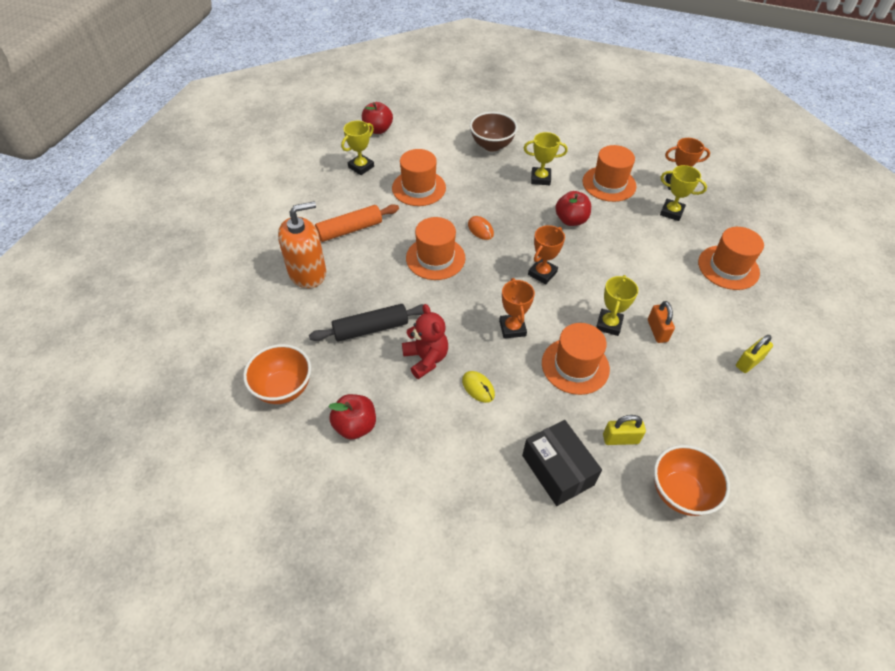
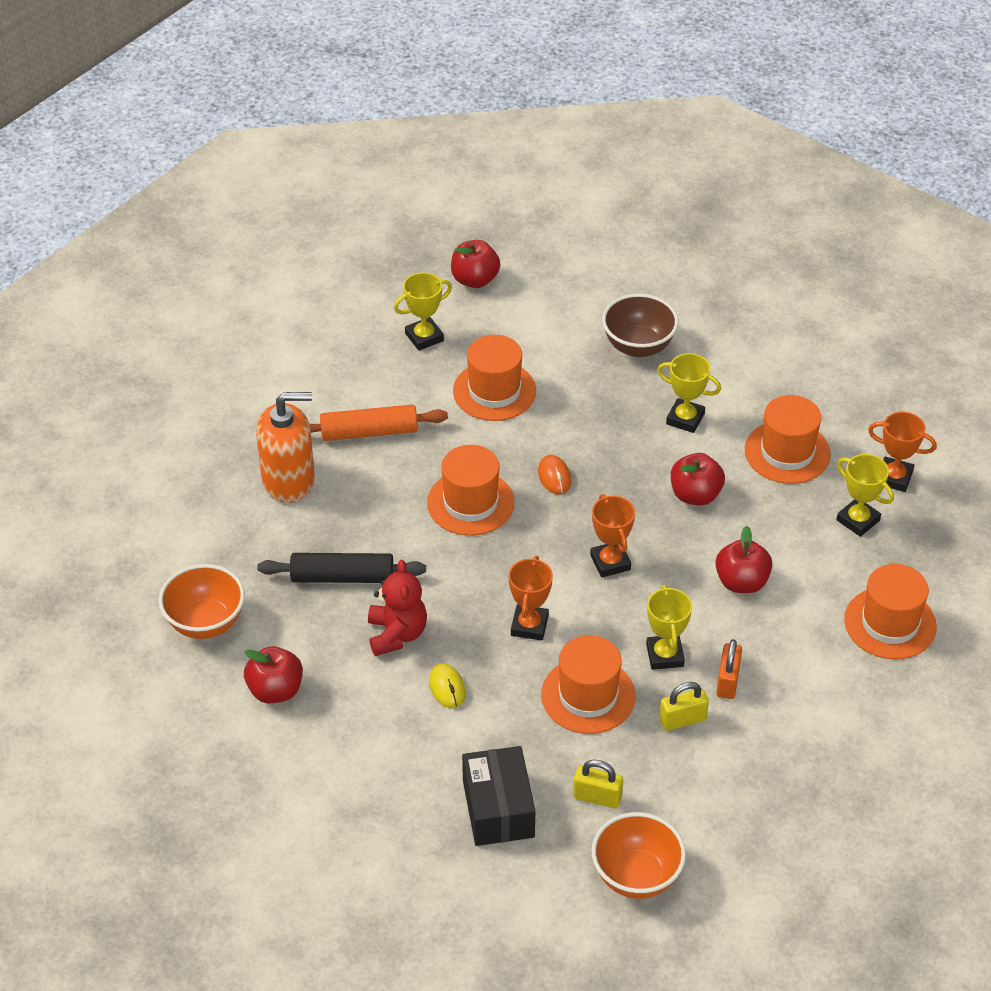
camera: 20 degrees right, 5 degrees down
(542, 273) = (610, 562): orange trophy -> orange trophy turned 75 degrees counterclockwise
(608, 324) = (665, 655): yellow trophy -> yellow trophy turned 45 degrees counterclockwise
(628, 265) = (741, 582): none -> red apple
(749, 362) = (830, 755): yellow padlock -> yellow padlock (682, 720)

